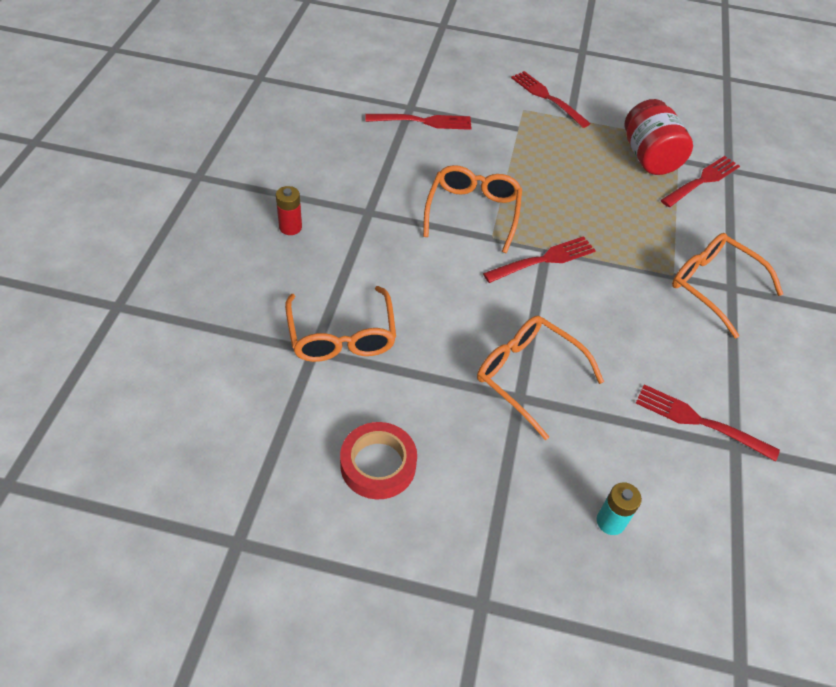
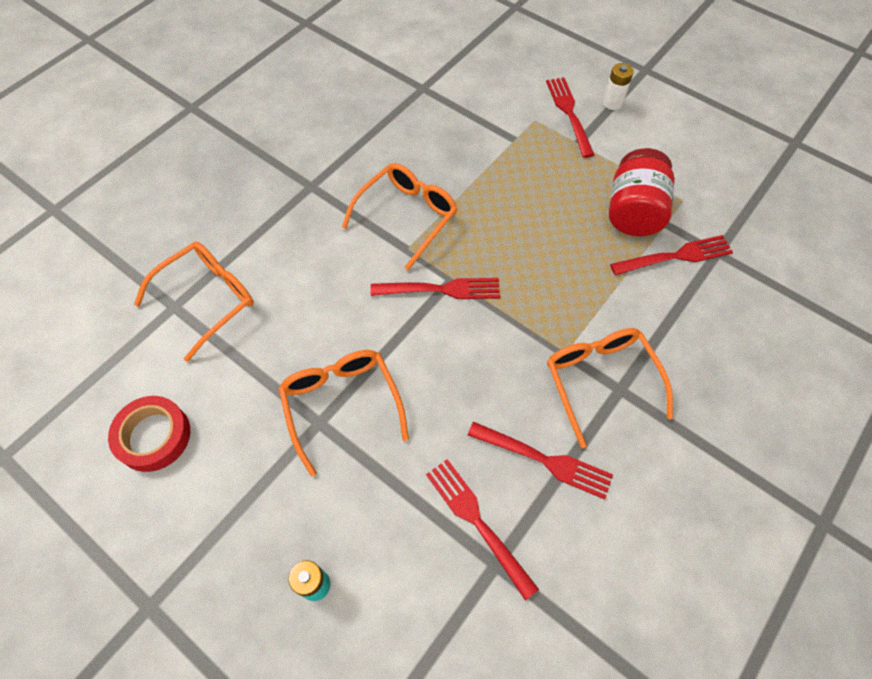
camera: 30 degrees right, 10 degrees up
(290, 227) = (233, 180): red battery -> none
(341, 335) = (206, 300): orange glasses -> orange glasses turned 150 degrees counterclockwise
(423, 121) = (424, 106): red fork -> red fork (544, 460)
(575, 81) = (612, 103): none -> white battery

